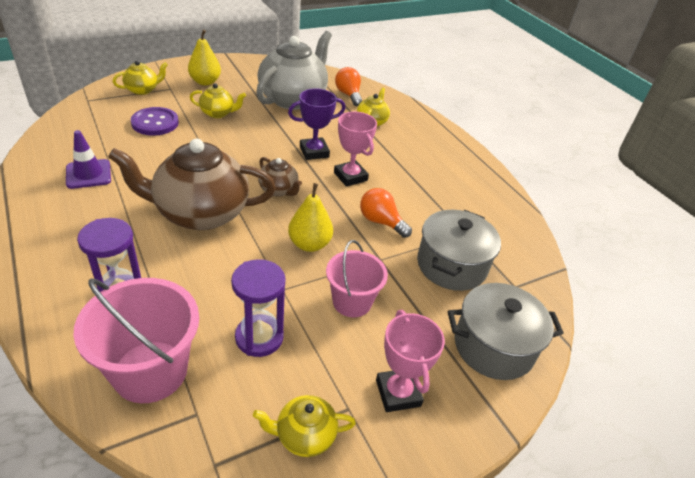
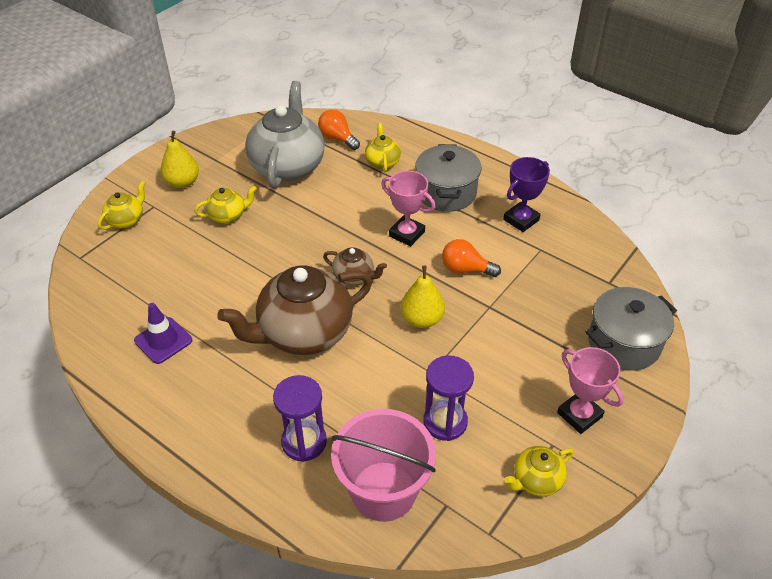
camera: 20 degrees left, 5 degrees up
(155, 123) = (175, 254): purple button -> none
(314, 152) = (354, 221): purple trophy -> purple trophy (521, 220)
(352, 302) = (494, 356): pink bucket -> none
(451, 265) = (549, 285): grey pot -> grey pot (446, 192)

